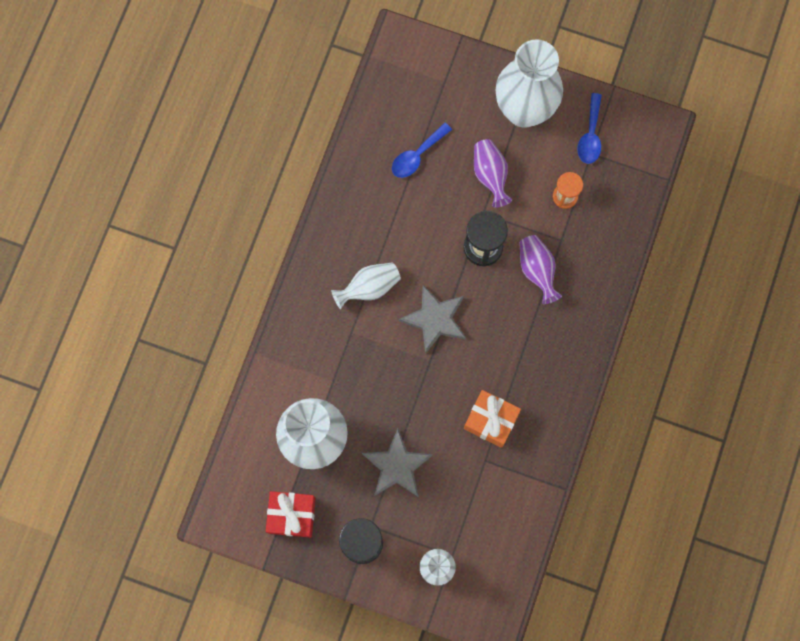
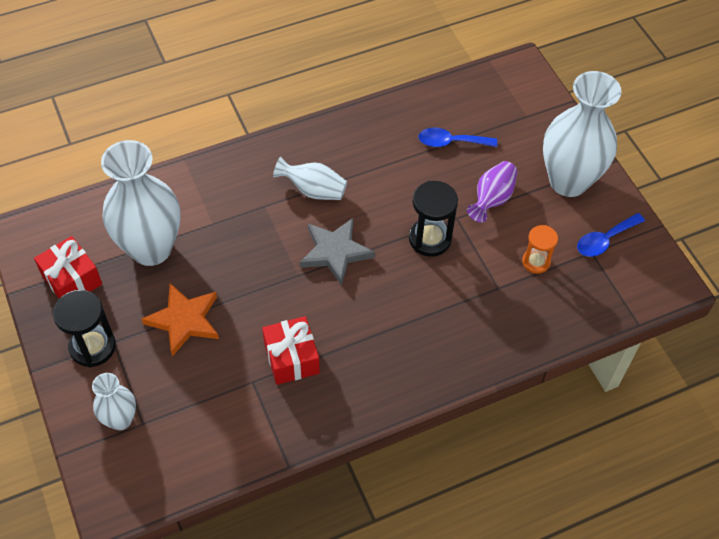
camera: 45 degrees right, 20 degrees down
(397, 466) = (184, 320): grey star -> orange star
(491, 421) = (291, 358): orange gift -> red gift
(537, 270) = (454, 291): purple vase -> none

